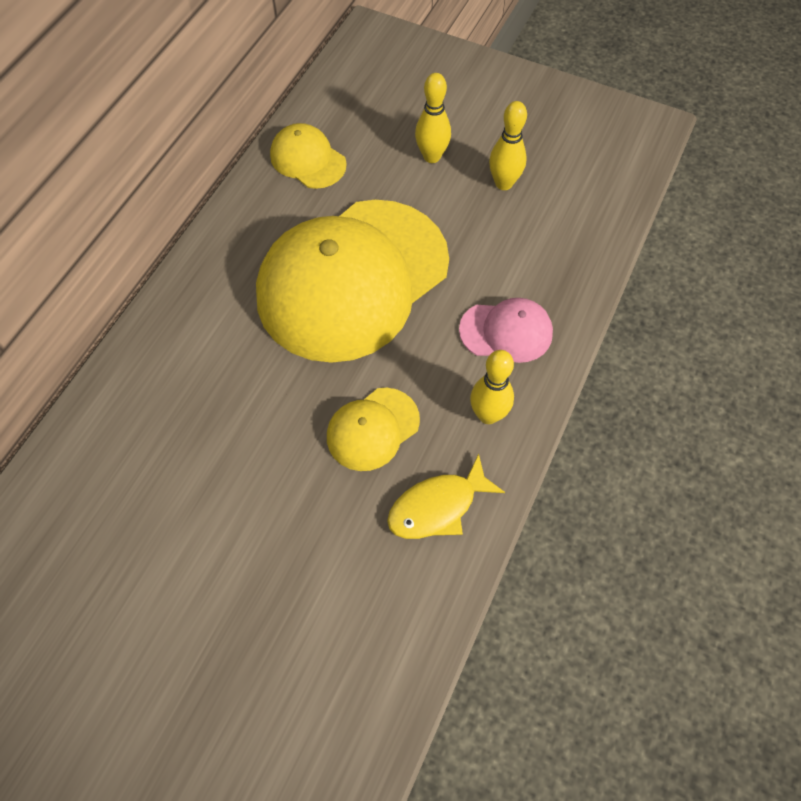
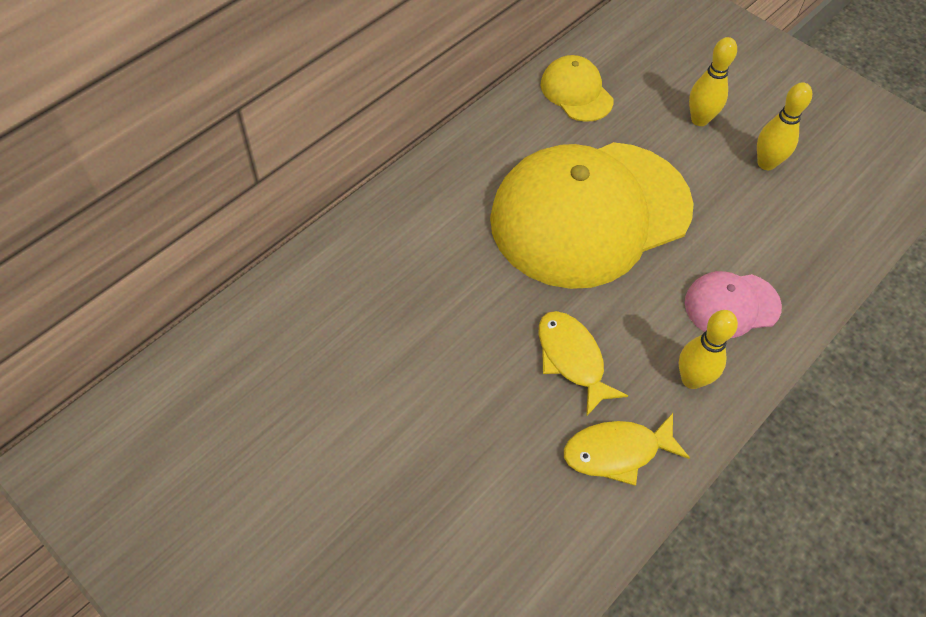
camera: 15 degrees right, 5 degrees down
(372, 429) = (572, 359): yellow cap -> yellow fish
(506, 331) = (731, 305): pink cap -> pink cap turned 150 degrees clockwise

